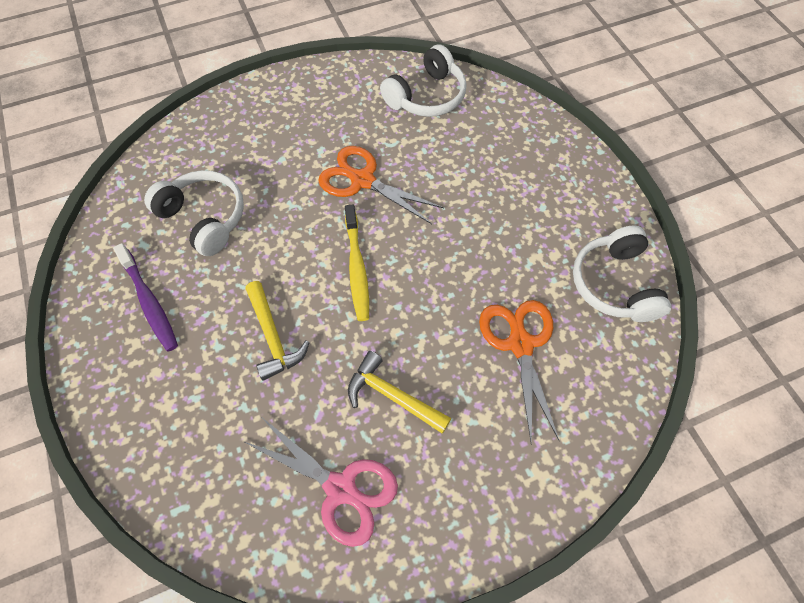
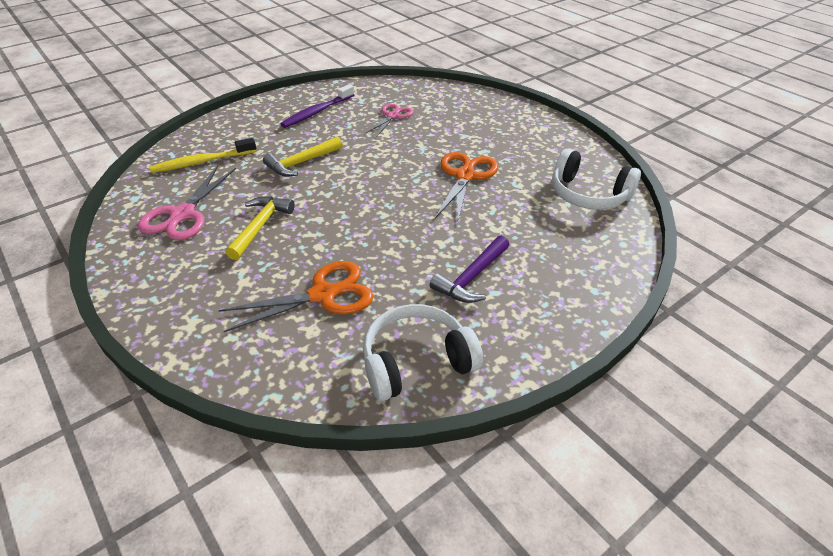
camera: 75 degrees right, 20 degrees down
(204, 218) = (393, 116): white headphones -> pink scissors
(357, 267) = (375, 189): yellow toothbrush -> yellow toothbrush (202, 162)
(521, 218) = (471, 278): none -> purple hammer

